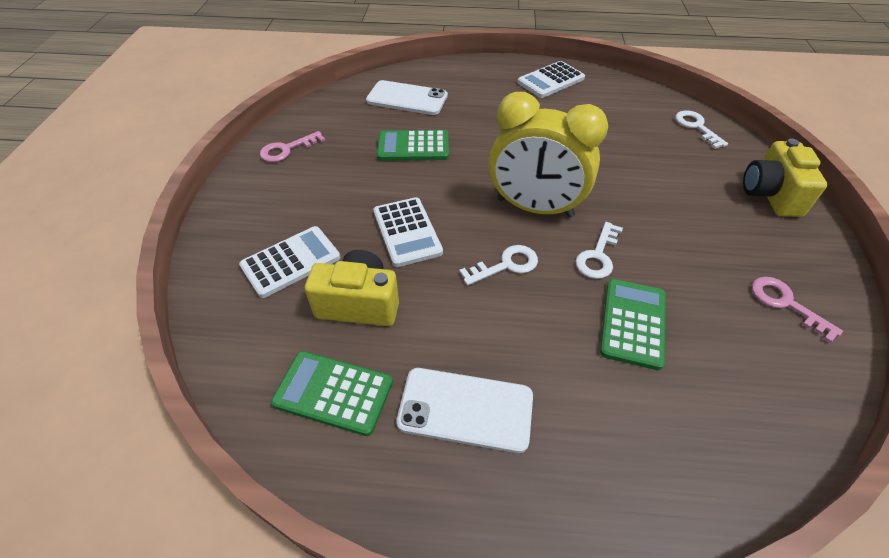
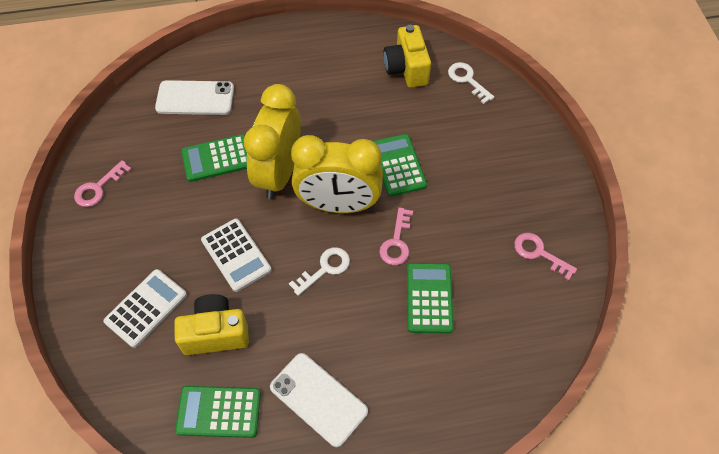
camera: 15 degrees left, 10 degrees up
(465, 409) = (318, 399): white phone -> white phone turned 45 degrees clockwise
(474, 169) = (279, 173): none -> yellow clock
(550, 80) = (329, 45): white calculator -> none
(598, 255) = (396, 242): white key -> pink key
(609, 185) = (398, 165): none -> green calculator
(770, 195) = (529, 147): yellow camera -> yellow camera (406, 68)

